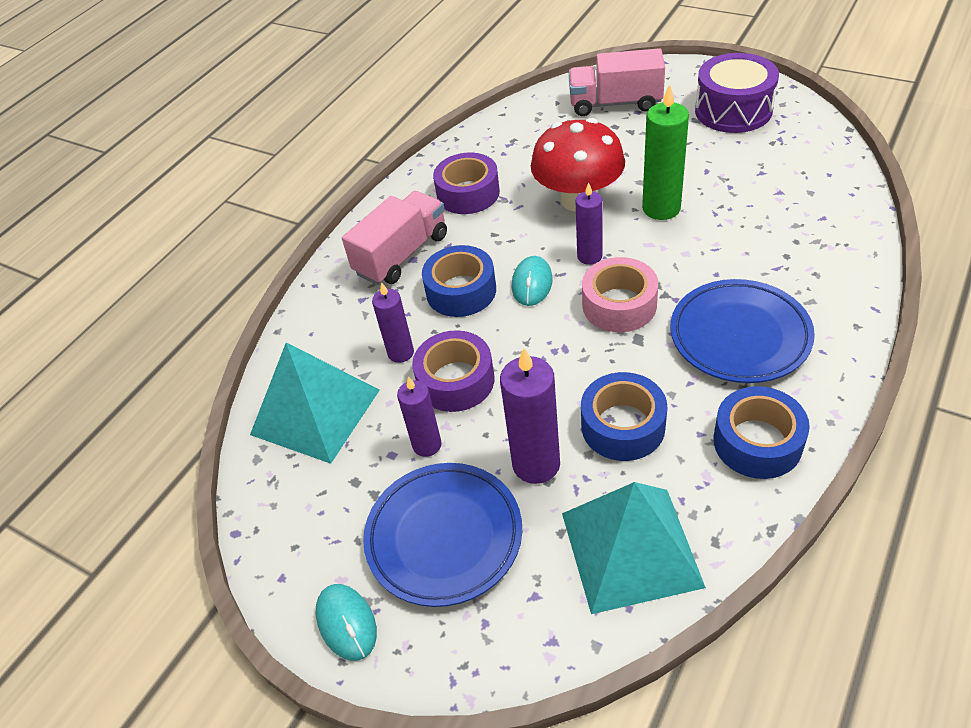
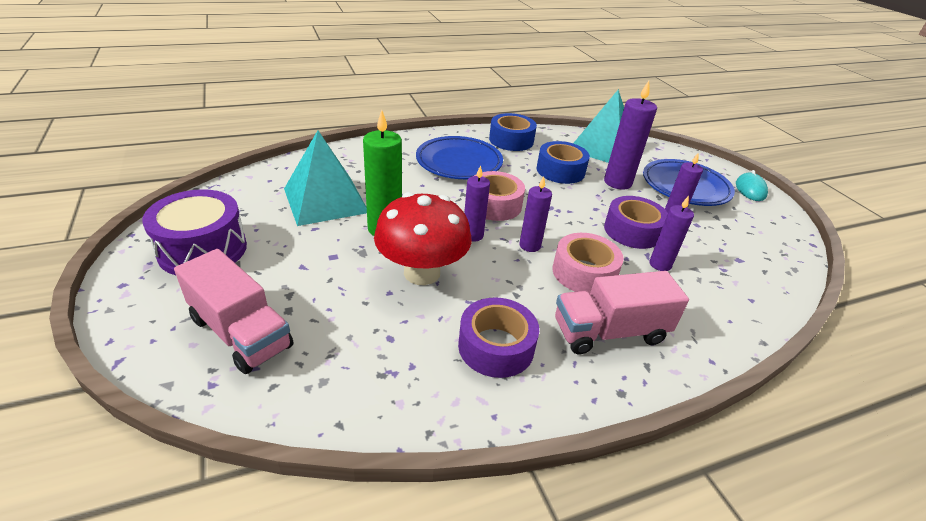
camera: 150 degrees left, 10 degrees down
(315, 411) = (742, 269): turquoise pyramid -> turquoise pyramid (325, 200)
(461, 291) = (584, 273): blue tape -> pink tape
(532, 283) = (530, 245): turquoise mouse -> purple candle

